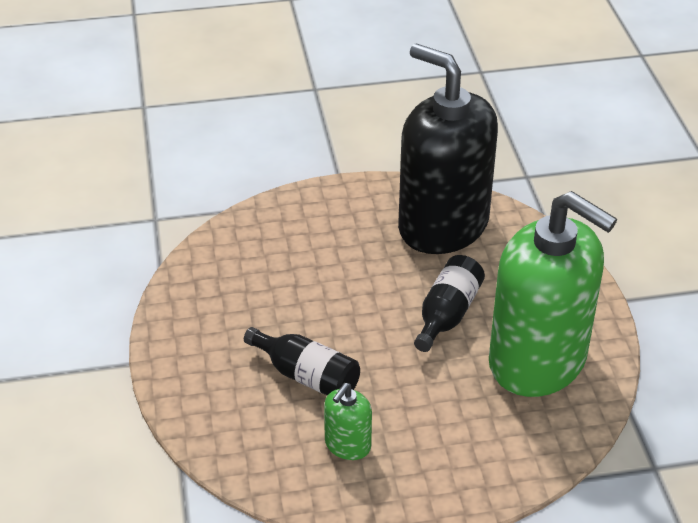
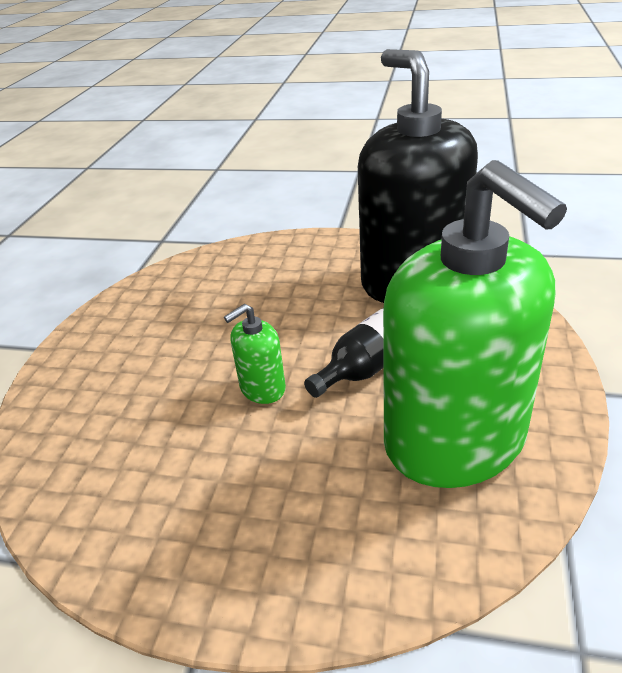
camera: 25 degrees right, 5 degrees down
(307, 376) = (180, 396): black bottle -> none
(347, 445) = (166, 486): green soap dispenser -> green soap dispenser (262, 388)

